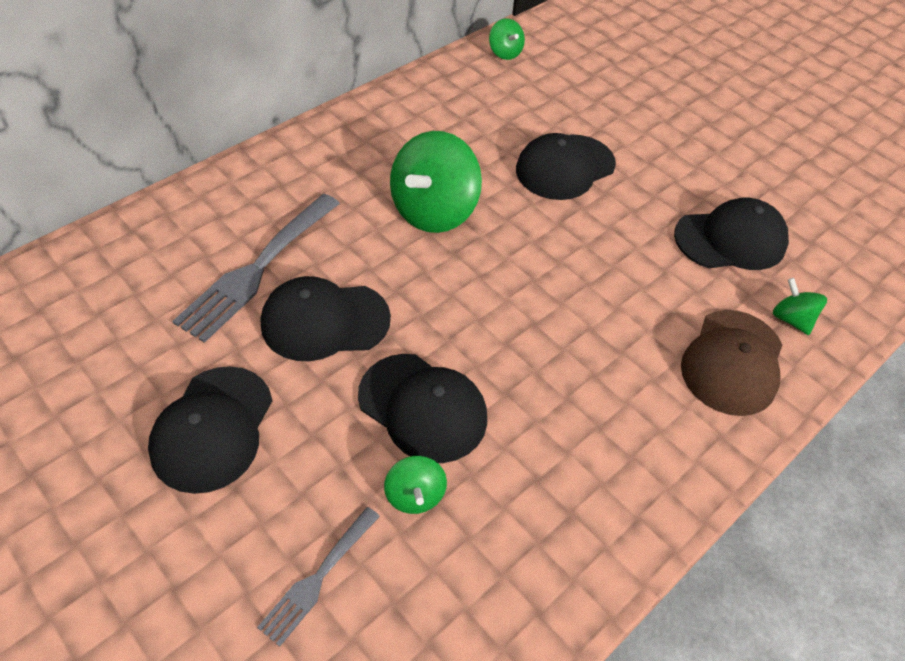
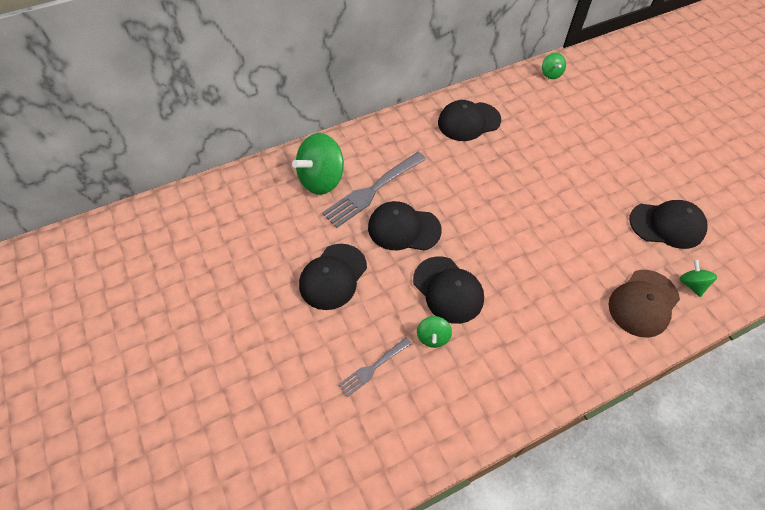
camera: 20 degrees right, 5 degrees up
(434, 211) = (481, 173): green spinning top -> green spinning top (321, 179)
(565, 167) = (570, 158): black cap -> black cap (468, 121)

